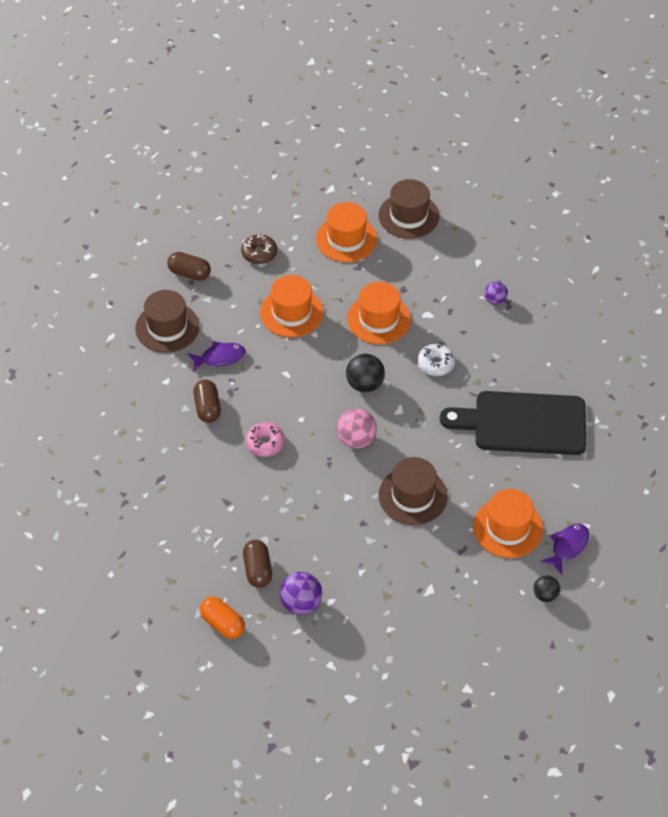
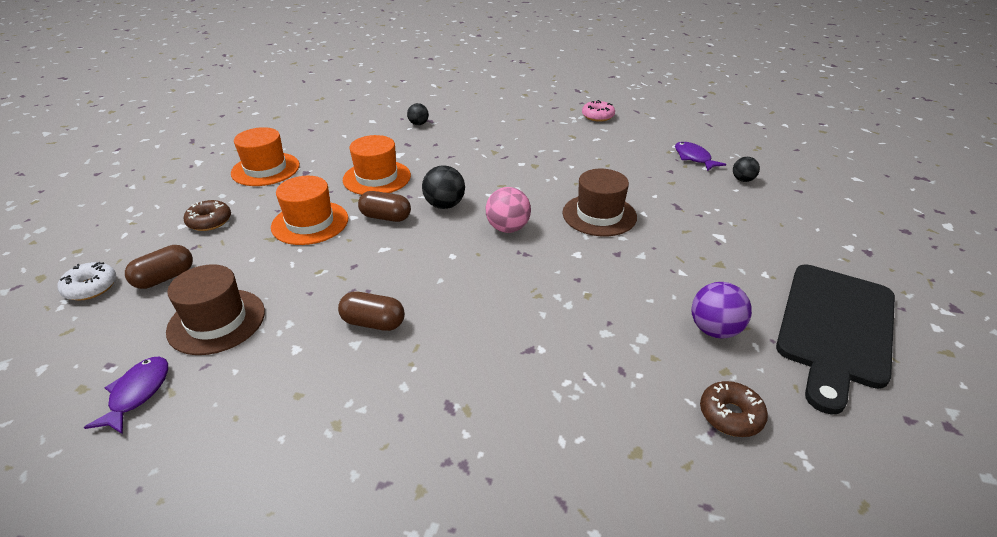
camera: 65 degrees left, 15 degrees down
(220, 357) = (311, 290): purple fish -> purple fish (137, 393)
(223, 624) = (730, 415): orange capsule -> brown donut
(257, 570) = (650, 353): brown capsule -> brown capsule (386, 217)
(265, 443) = (464, 291): pink donut -> pink donut (597, 116)
(408, 216) = (285, 135): brown hat -> none
(435, 364) = (456, 164): white donut -> white donut (91, 287)
(495, 300) = (418, 124): purple ball -> black ball
(508, 528) = (662, 178): orange hat -> none
(523, 423) = (554, 144): black cutting board -> black cutting board (835, 328)

